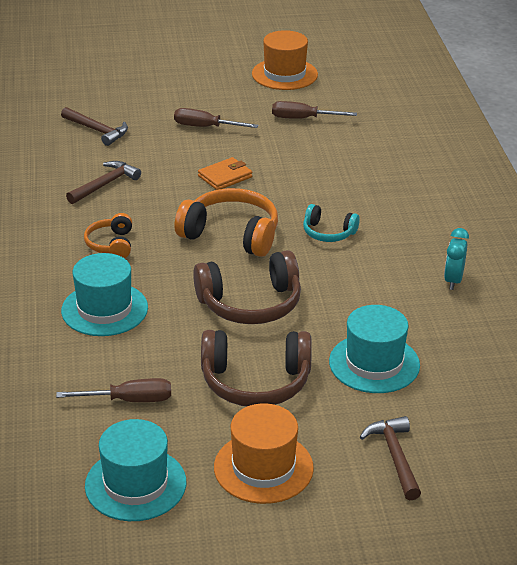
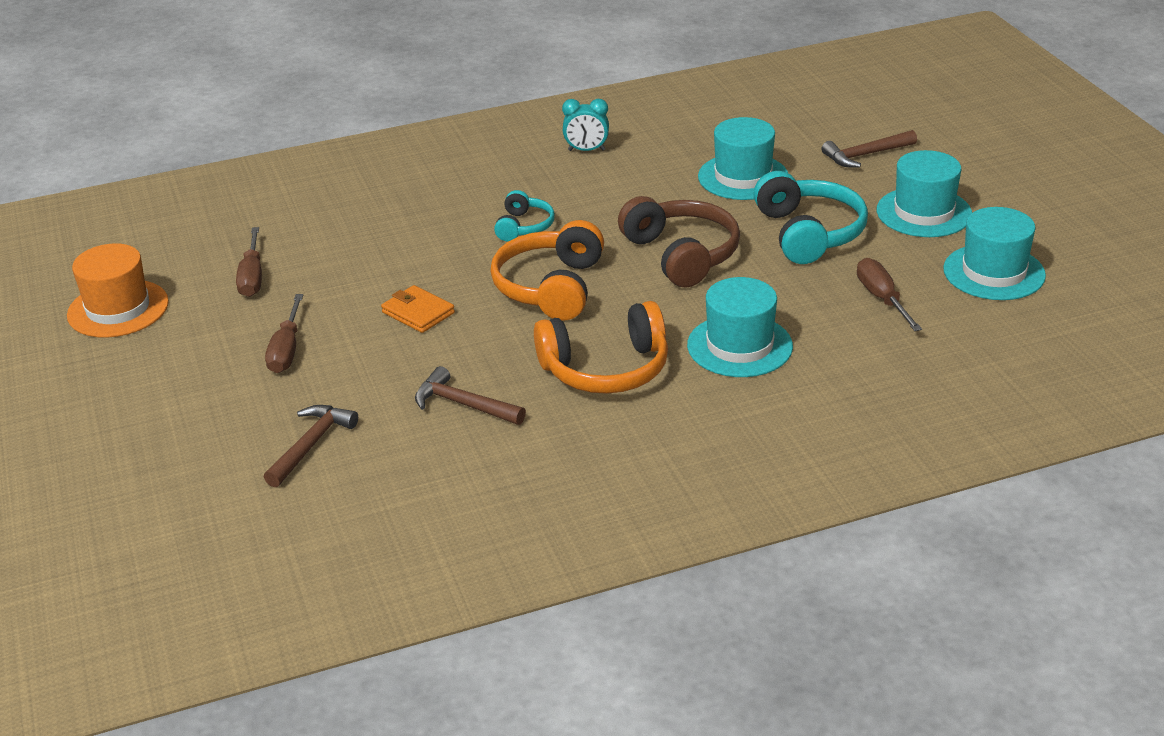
camera: 100 degrees left, 0 degrees up
(111, 244) = (606, 369): orange headphones -> orange headphones, size x1.80
(255, 382) = (808, 233): brown headphones -> turquoise headphones
(263, 467) = (924, 212): orange hat -> turquoise hat

